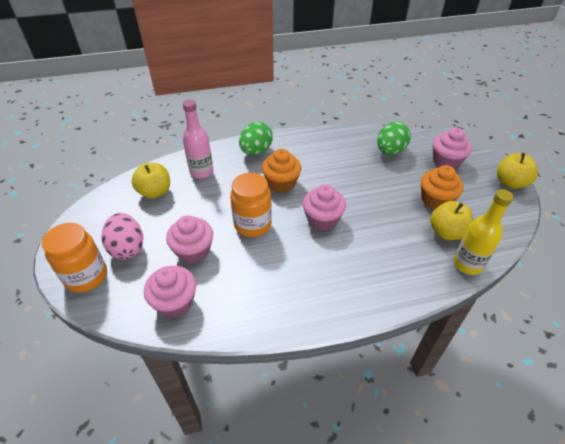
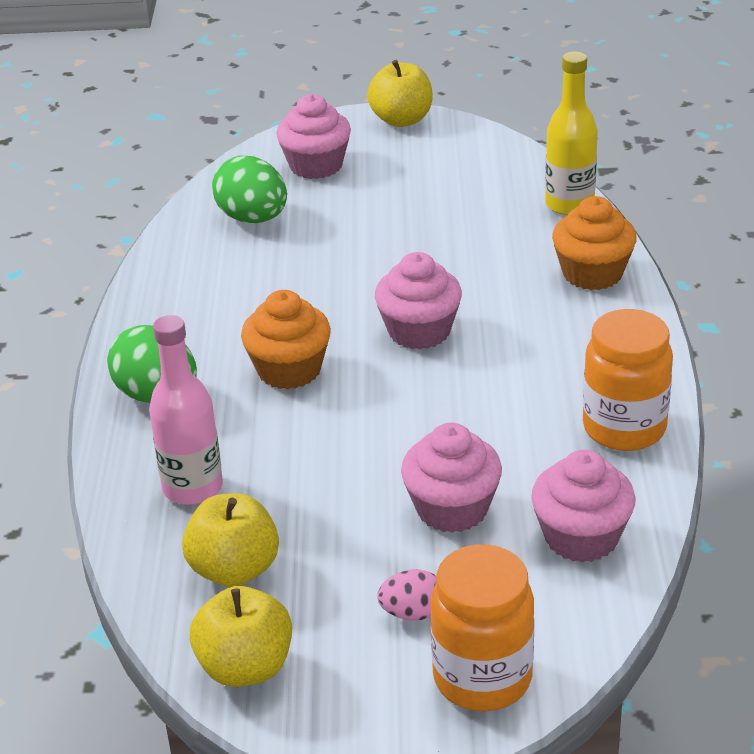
camera: 75 degrees left, 10 degrees down
(127, 248) = (412, 613): pink egg -> pink egg, size x0.56
(252, 224) = (402, 421): orange jar -> orange jar (624, 428)
(436, 200) = (415, 200): orange cupcake -> orange cupcake (592, 274)
(446, 232) = (496, 207): yellow apple -> yellow apple (245, 667)

